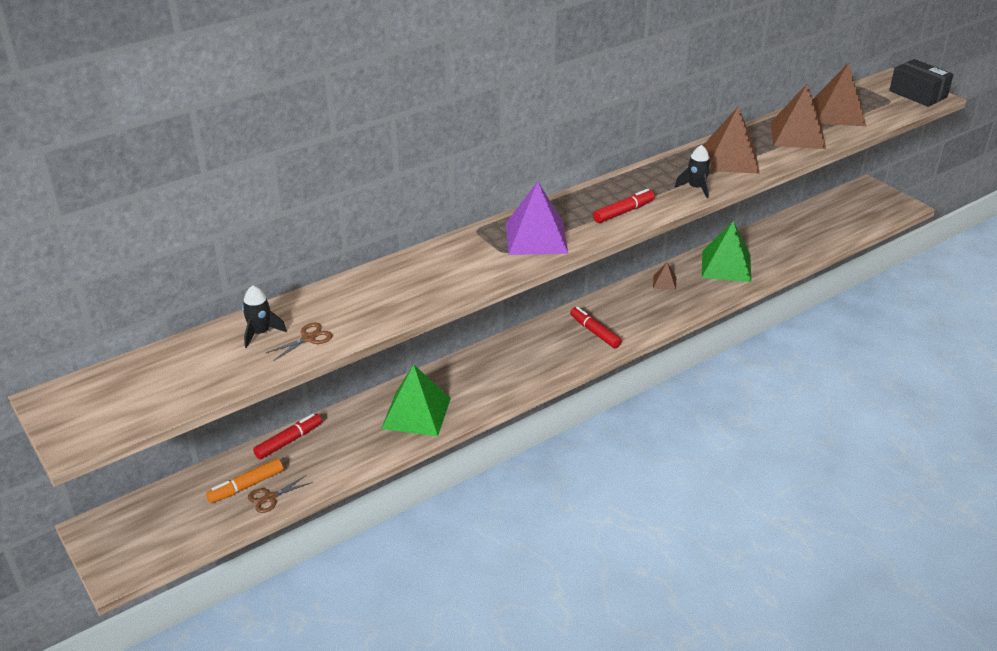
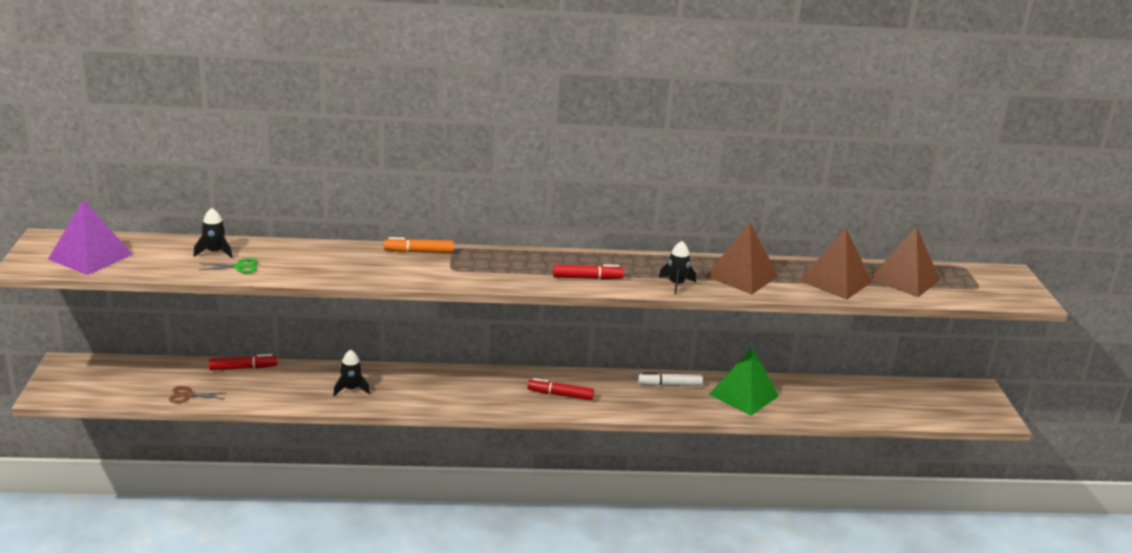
camera: 30 degrees right, 10 degrees down
(246, 486) = (182, 382): orange marker -> orange marker (418, 252)
(308, 338) = (239, 267): brown scissors -> green scissors
(416, 413) = (351, 389): green pyramid -> black rocket
(536, 237) = (490, 269): purple pyramid -> purple pyramid (90, 256)
(595, 332) = (560, 395): red marker -> red marker turned 75 degrees counterclockwise
(664, 282) = (669, 385): brown pyramid -> white marker
(917, 94) = (1017, 292): black box -> none

